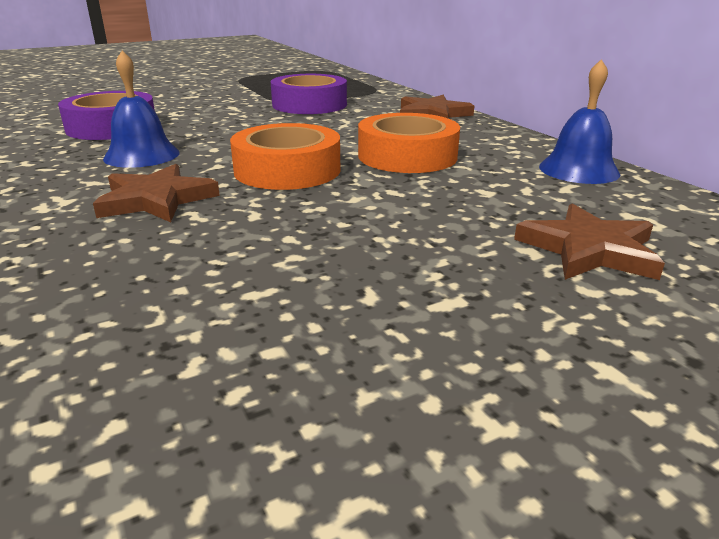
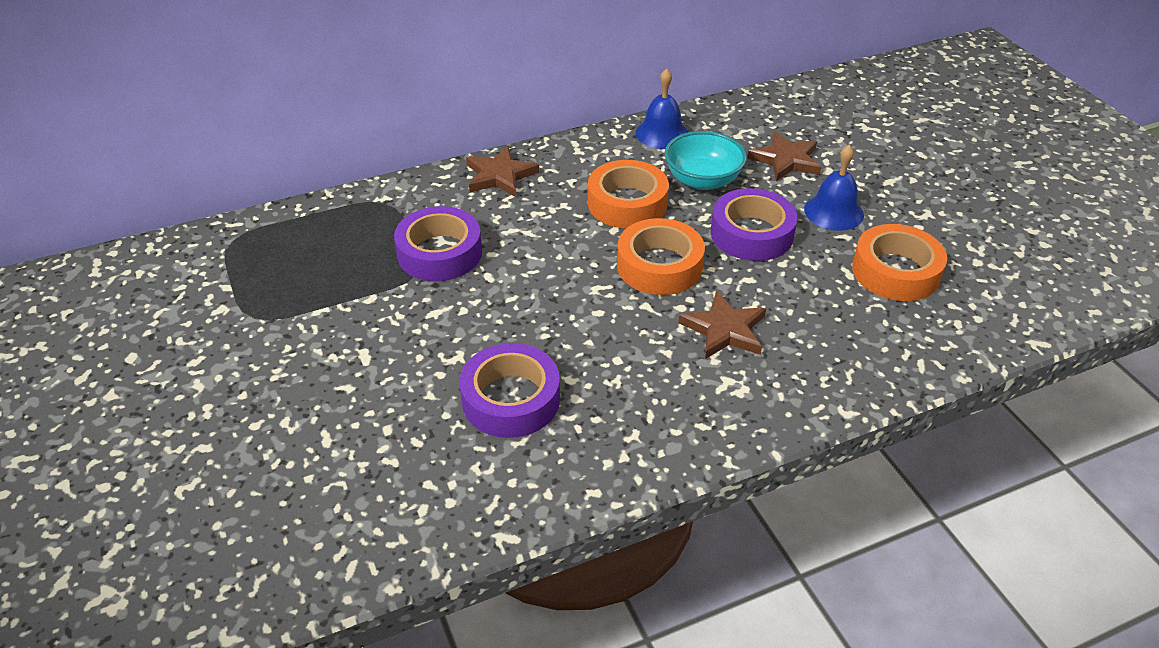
camera: 85 degrees left, 15 degrees up
(142, 155) = (615, 357): blue bell -> blue bell (833, 212)
(254, 347) = (895, 271): none -> orange tape
(360, 218) = (751, 234): none -> purple tape
(481, 191) = (702, 180): none -> turquoise bowl

